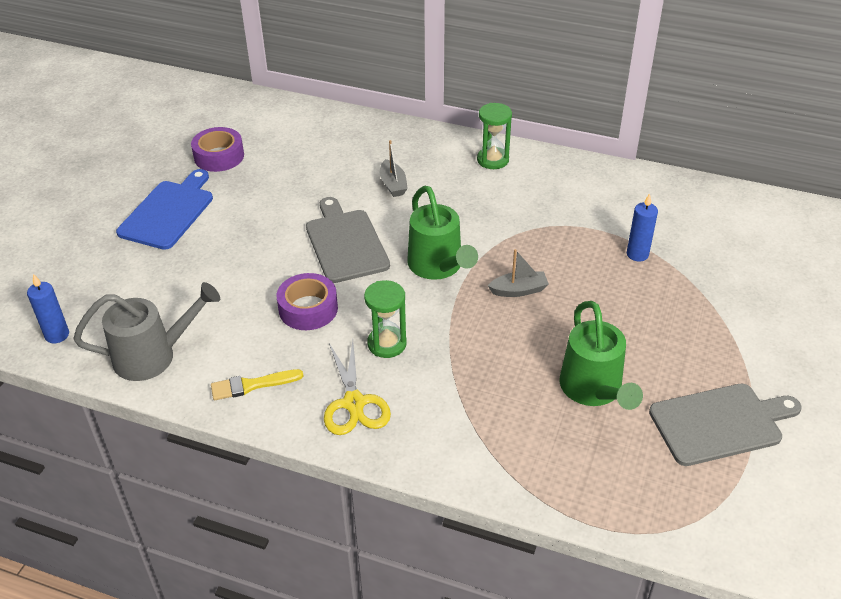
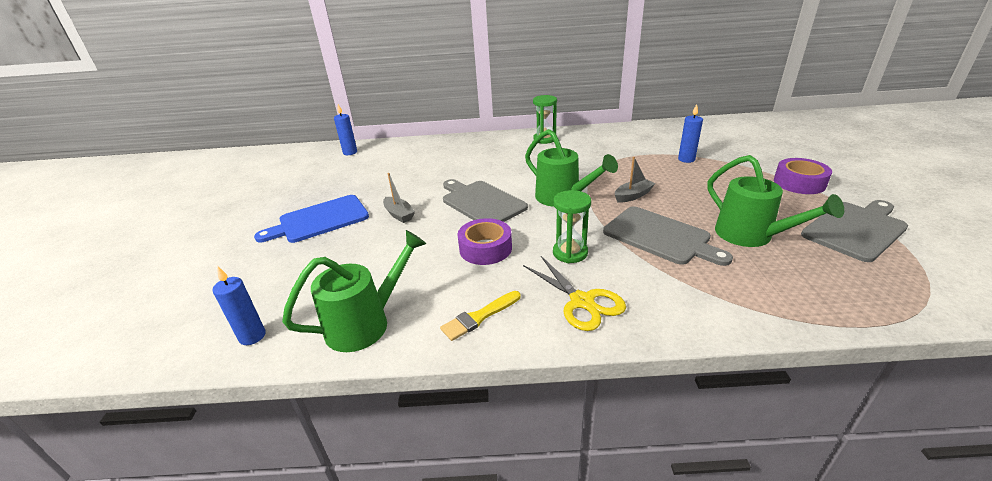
camera: 20 degrees left, 10 degrees down
(154, 356) = (367, 323): grey watering can -> green watering can
(168, 212) = (320, 220): blue cutting board -> blue cutting board turned 120 degrees counterclockwise
(219, 156) = (343, 179): purple tape -> purple tape (799, 183)
(248, 110) = (350, 152): none -> blue candle
(393, 184) = (488, 165): grey boat -> grey boat (399, 214)
(496, 356) = (660, 236): none -> grey cutting board

